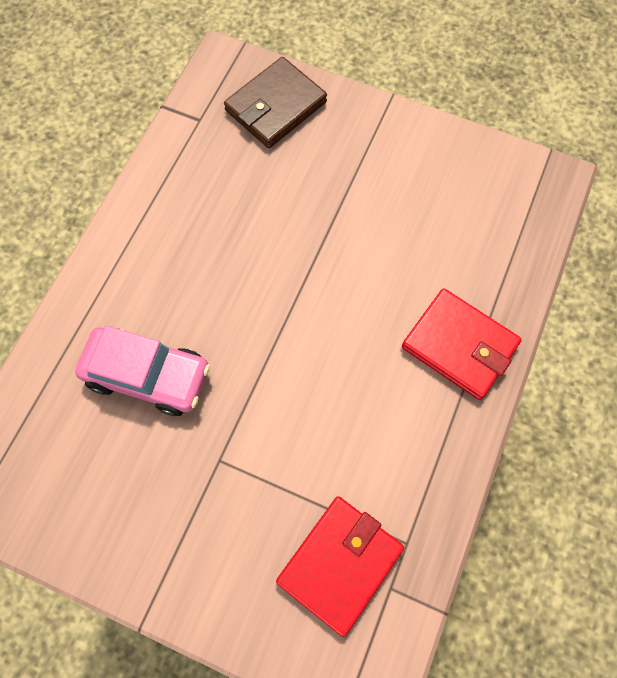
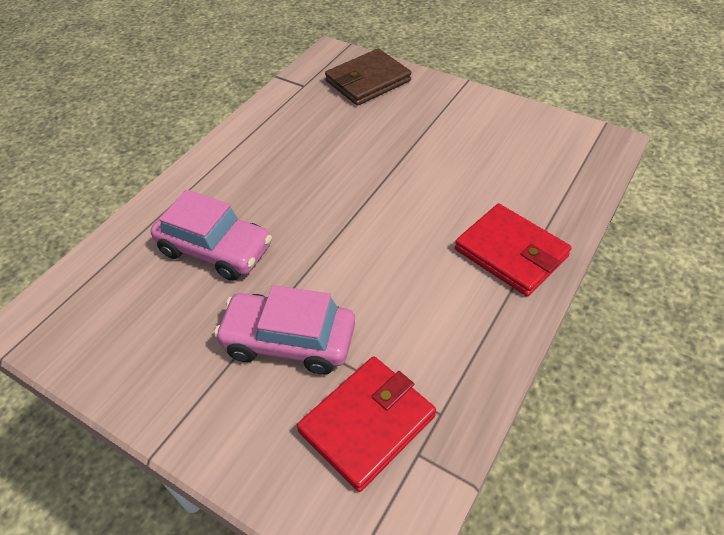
camera: 10 degrees right, 20 degrees down
(248, 481) = (289, 341): none -> pink car

